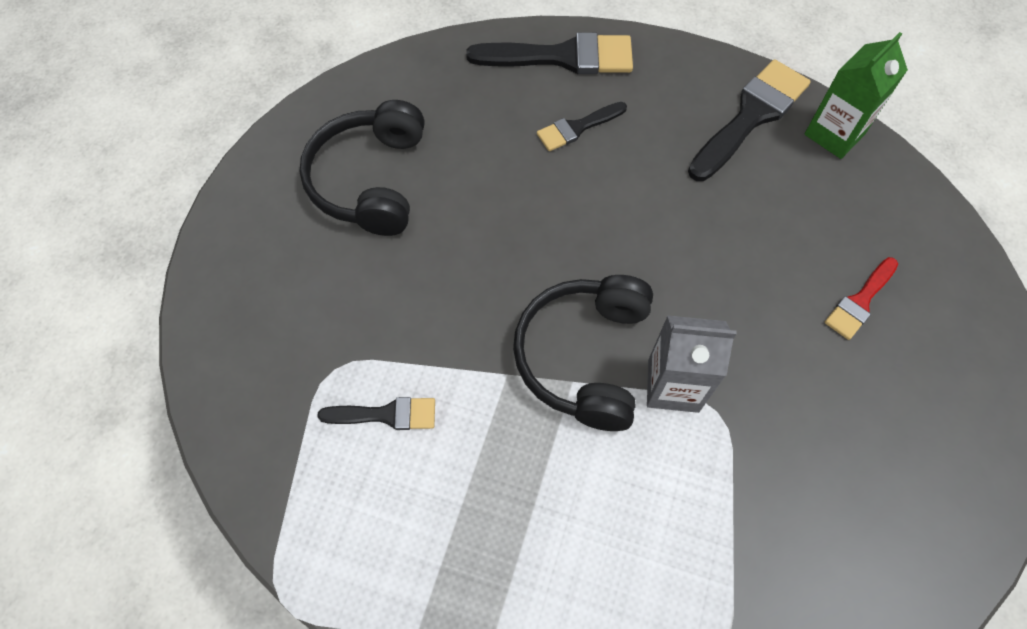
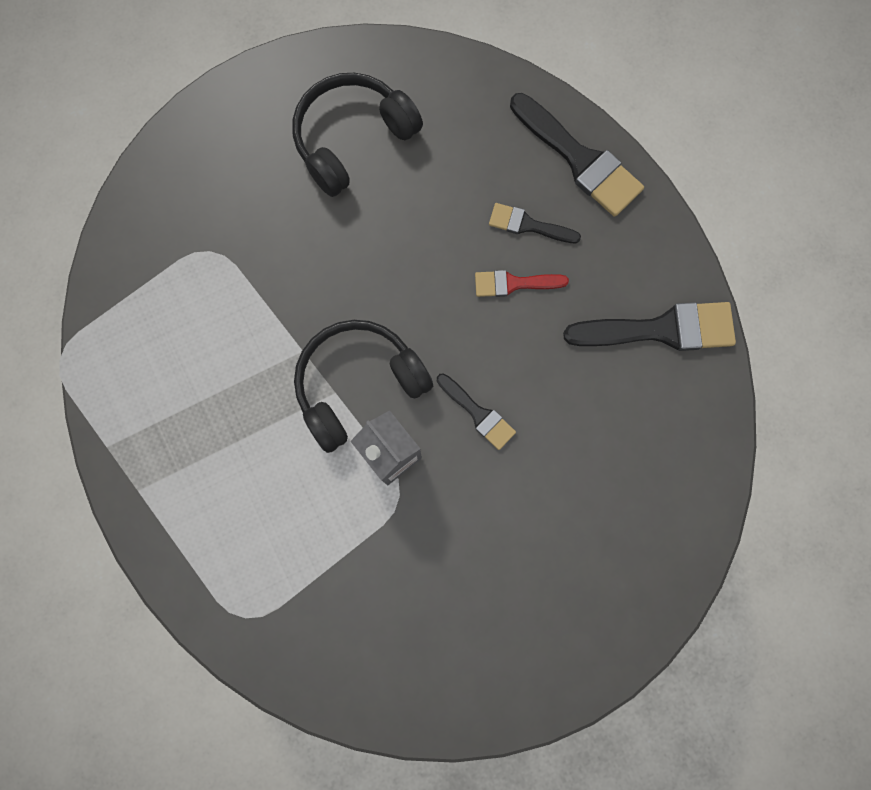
camera: 45 degrees right, 15 degrees up
(386, 414) = (211, 308): black brush -> black brush (478, 414)
(834, 134) = (705, 398): green carton -> none
(860, 301) = (572, 522): red brush -> red brush (514, 283)

